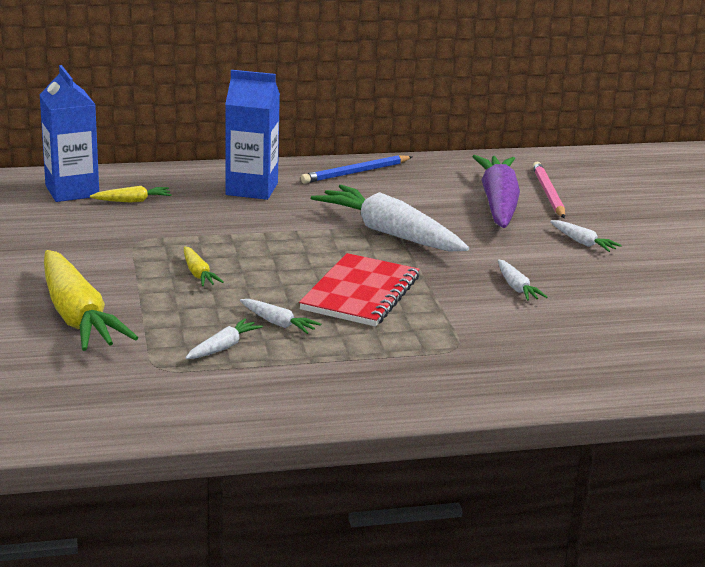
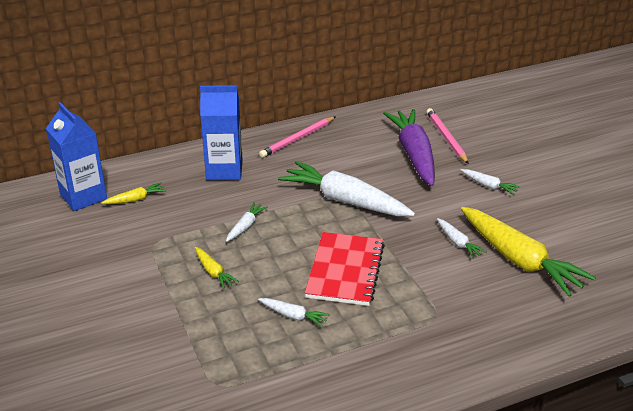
camera: 10 degrees left, 10 degrees up
(77, 316) = (133, 339): yellow carrot -> yellow carrot (519, 260)
(223, 347) = (260, 351): white carrot -> white carrot (246, 226)
(356, 172) = (297, 139): blue pencil -> pink pencil

